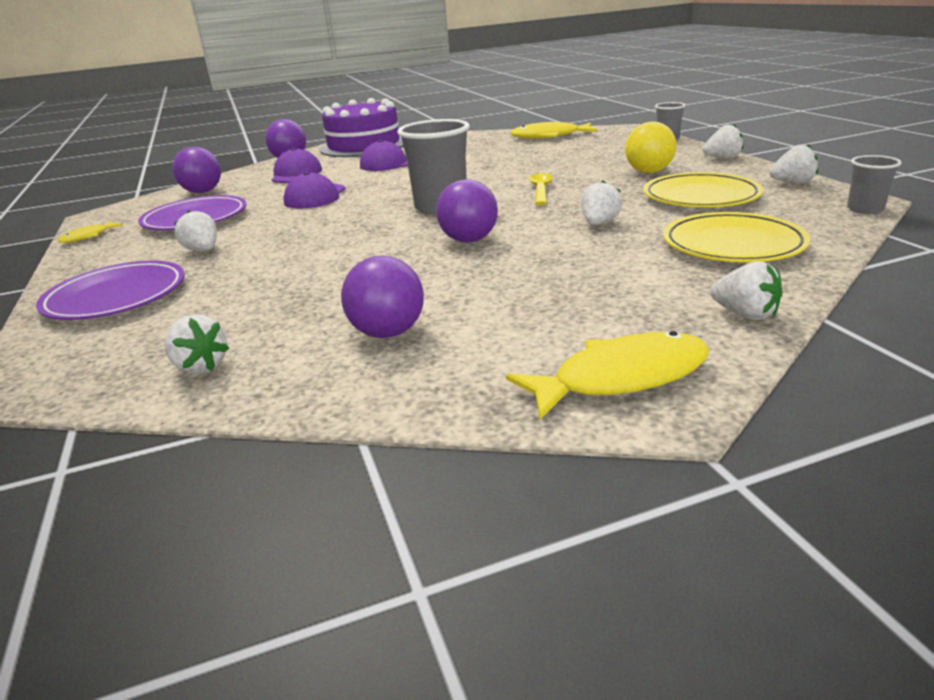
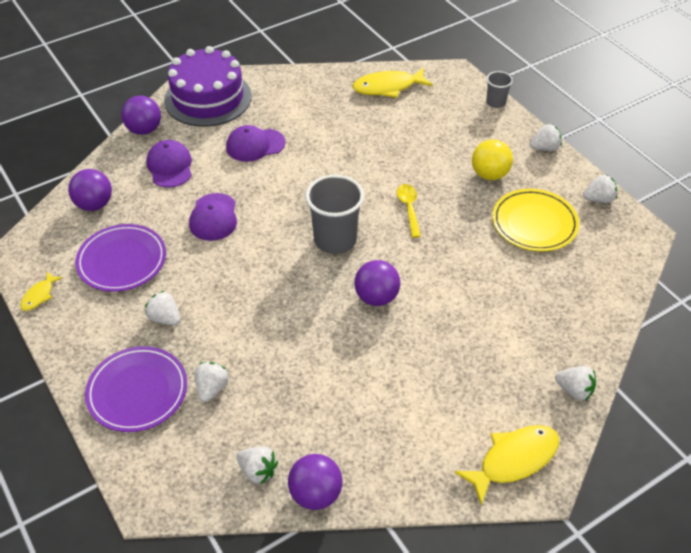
camera: 15 degrees left, 20 degrees up
(388, 333) = (363, 425): purple ball -> purple ball (315, 494)
(599, 223) = (467, 269): white strawberry -> white strawberry (212, 388)
(733, 244) = (562, 301): yellow plate -> none
(865, 209) = (646, 246): grey cup -> none

